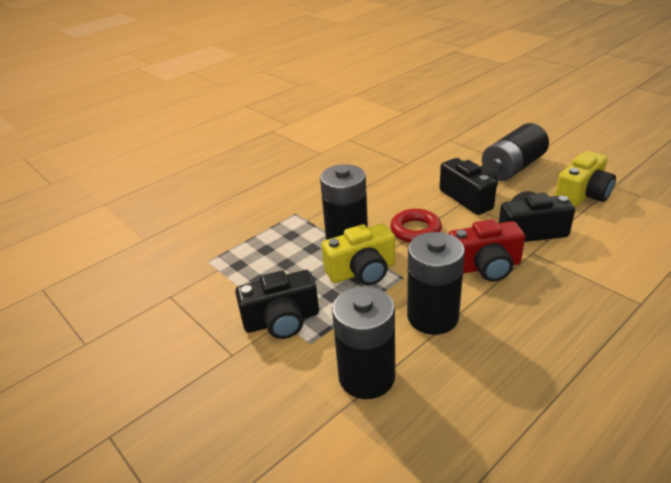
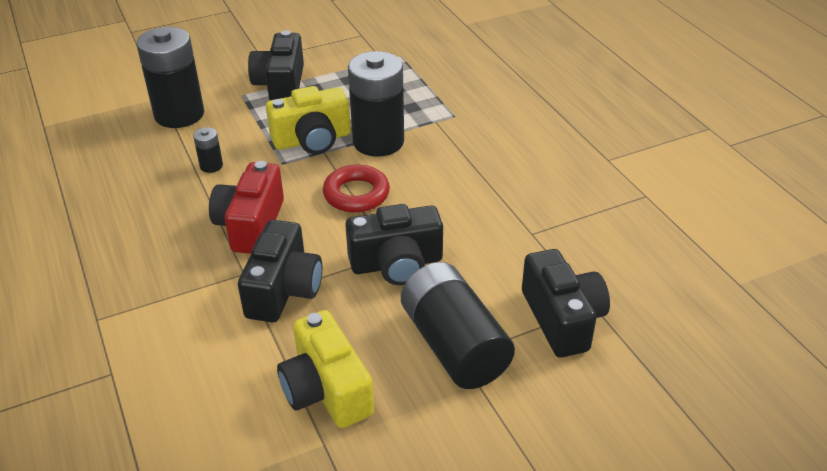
camera: 105 degrees right, 5 degrees up
(362, 271) = (312, 140): yellow camera -> yellow camera turned 105 degrees counterclockwise
(432, 317) = (211, 166): black battery -> black battery, size x0.43
(466, 145) = (562, 319): none -> black camera

